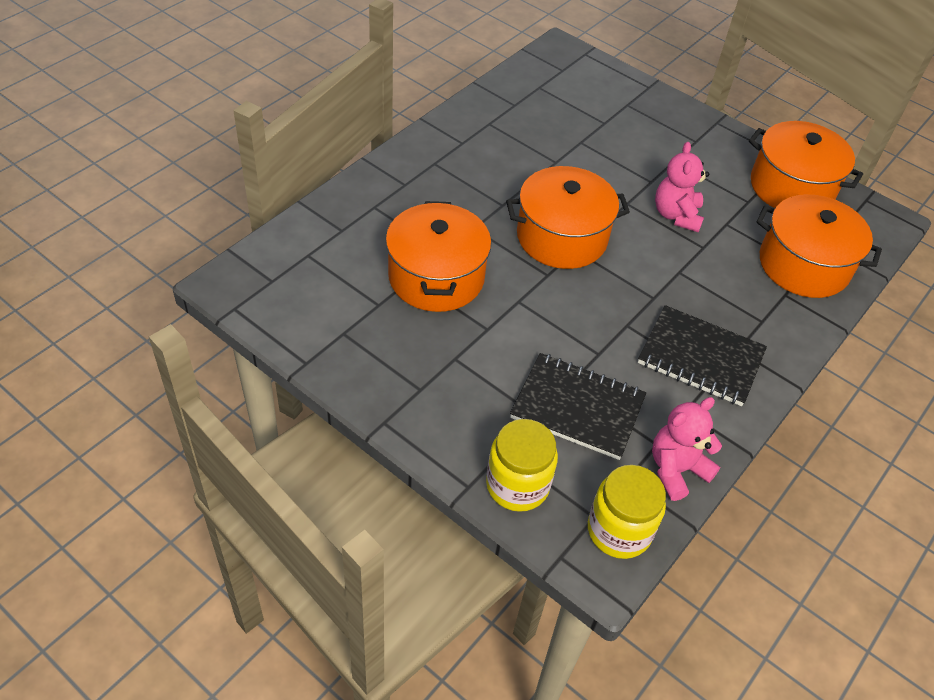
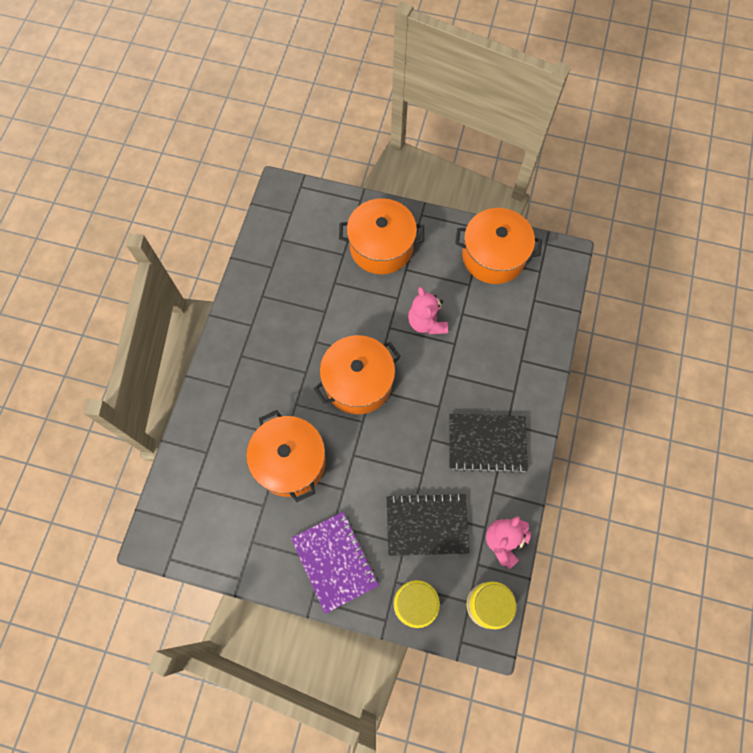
camera: 20 degrees left, 20 degrees up
(435, 395) = (335, 561): none -> purple notebook
(803, 265) = (524, 327): orange pot -> orange pot (381, 247)

